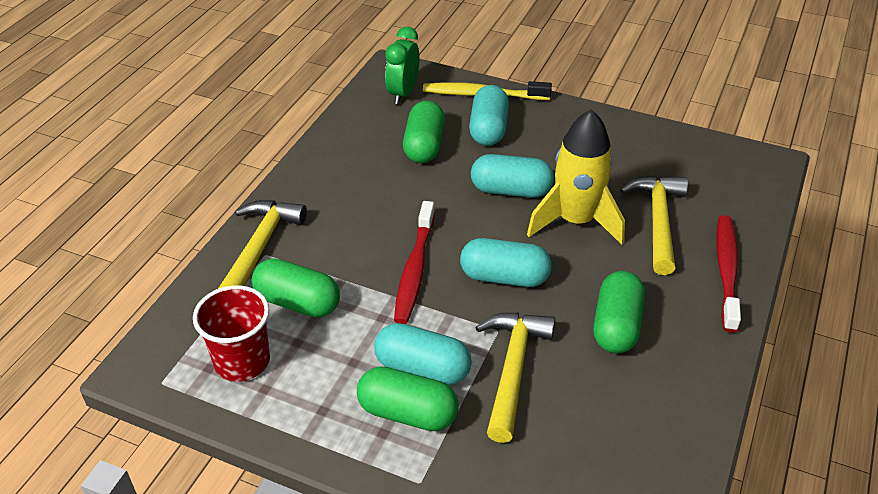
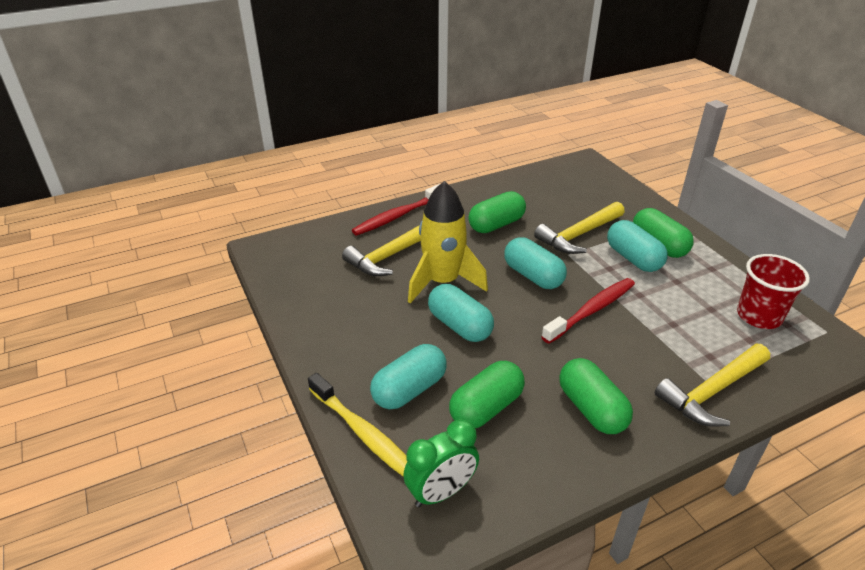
camera: 140 degrees left, 5 degrees down
(297, 302) = (698, 333): green capsule -> green capsule (591, 409)

